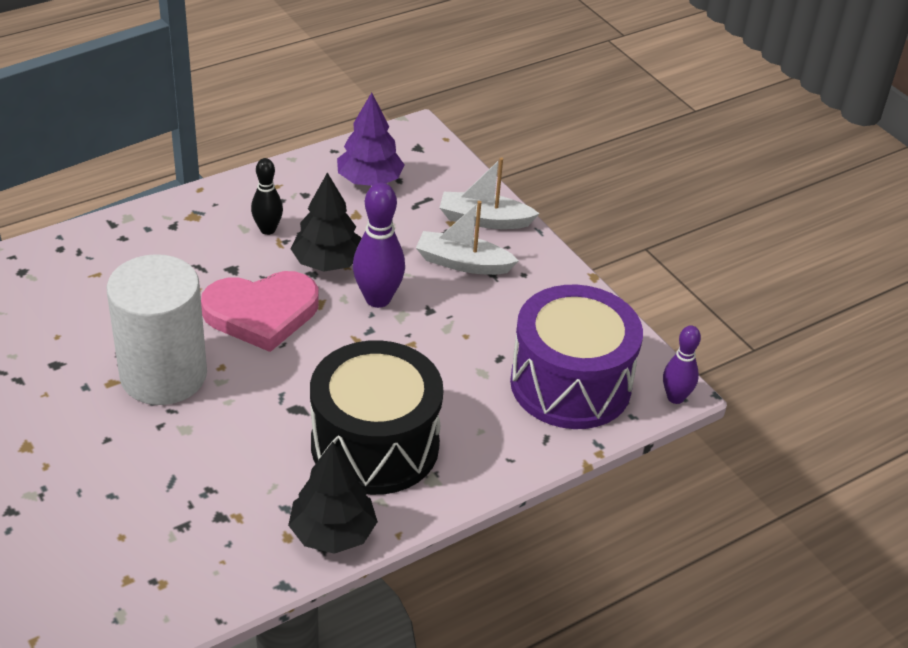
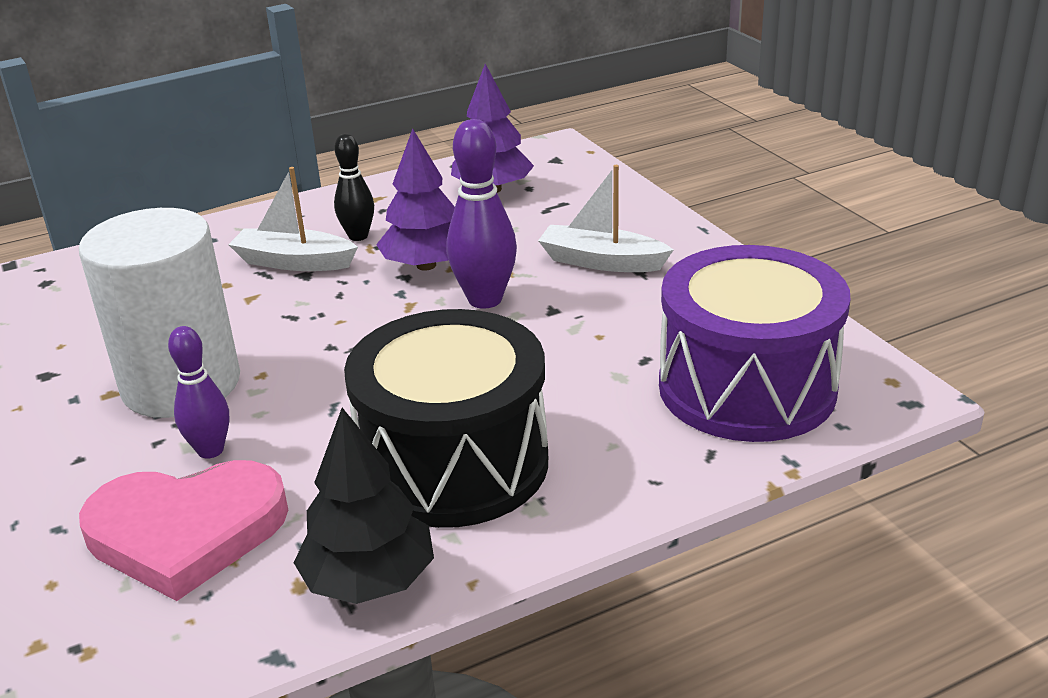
camera: 10 degrees right, 10 degrees down
(261, 313) = (330, 317): pink heart -> pink heart (186, 532)
(327, 262) = (426, 265): black tree -> purple tree
(484, 220) = (632, 220): white boat -> white boat (294, 262)
(675, 397) = (904, 402): purple bowling pin -> purple bowling pin (210, 450)

